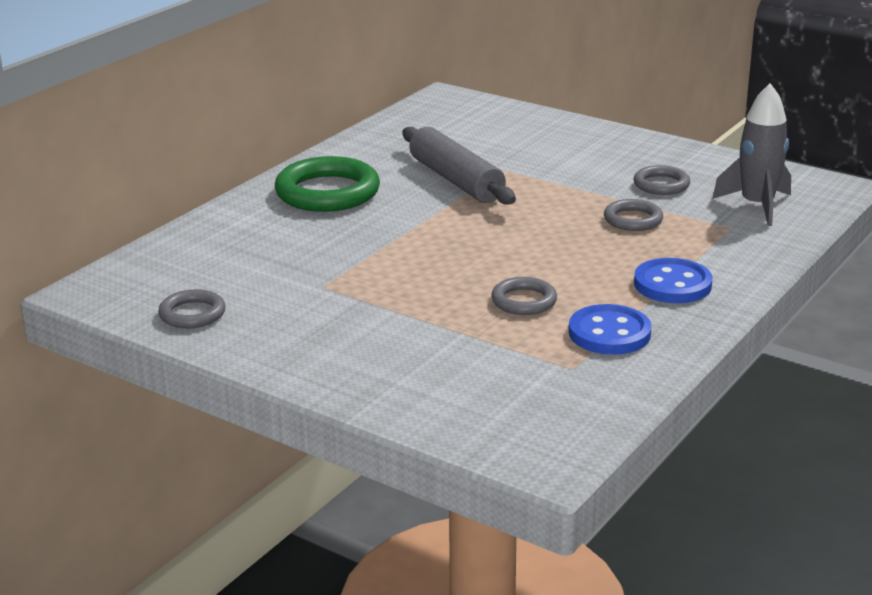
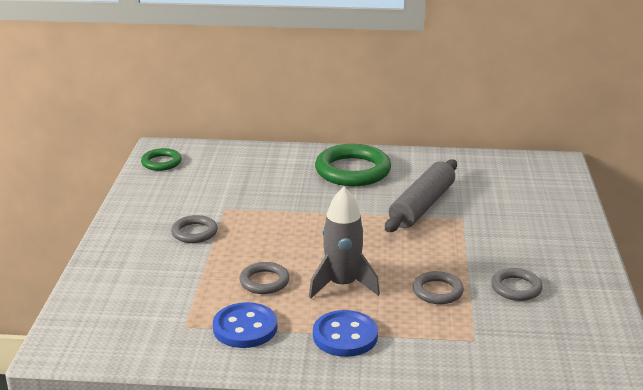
camera: 60 degrees right, 0 degrees up
(133, 300) = (161, 162): none -> green ring
(192, 314) = (159, 183): grey ring -> grey ring (194, 232)
(757, 206) = (531, 343): grey rocket -> grey rocket (342, 285)

